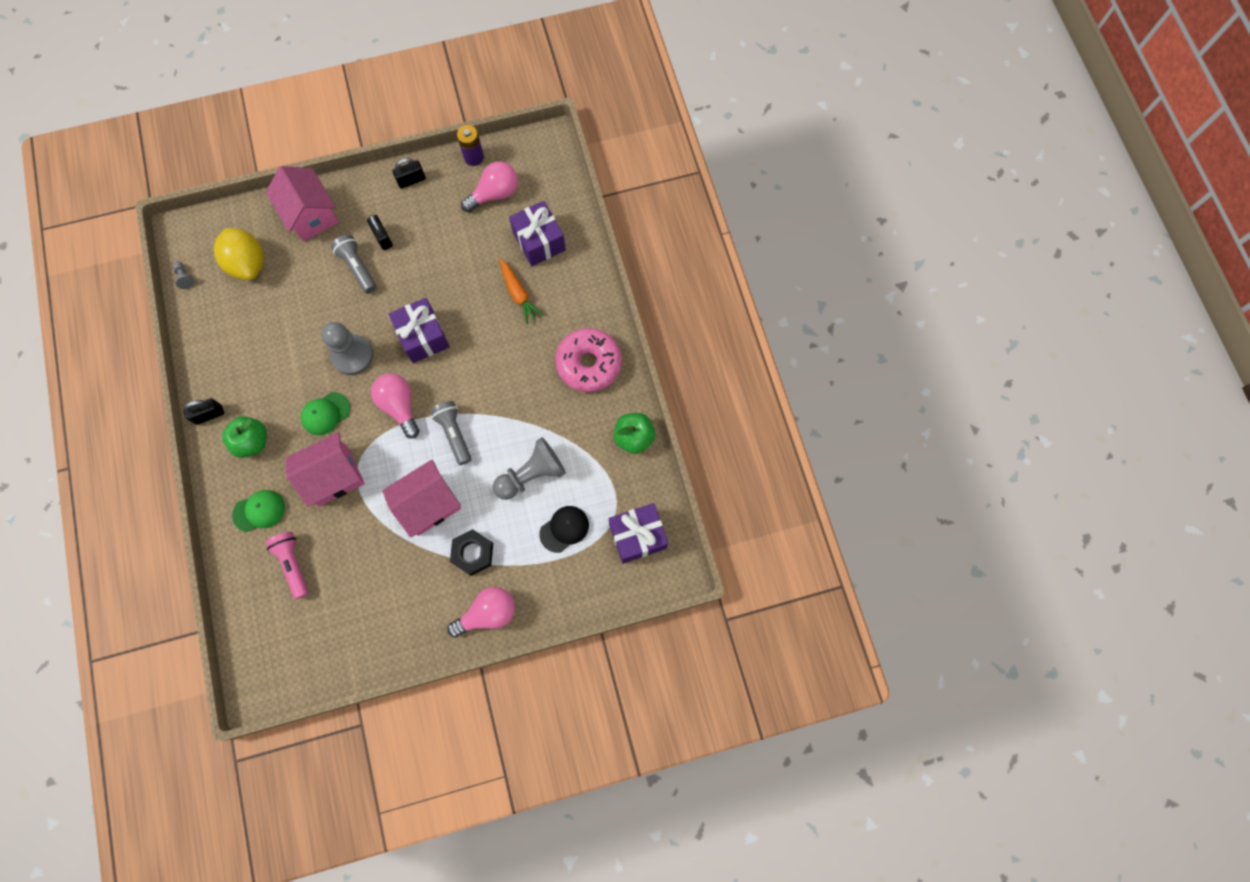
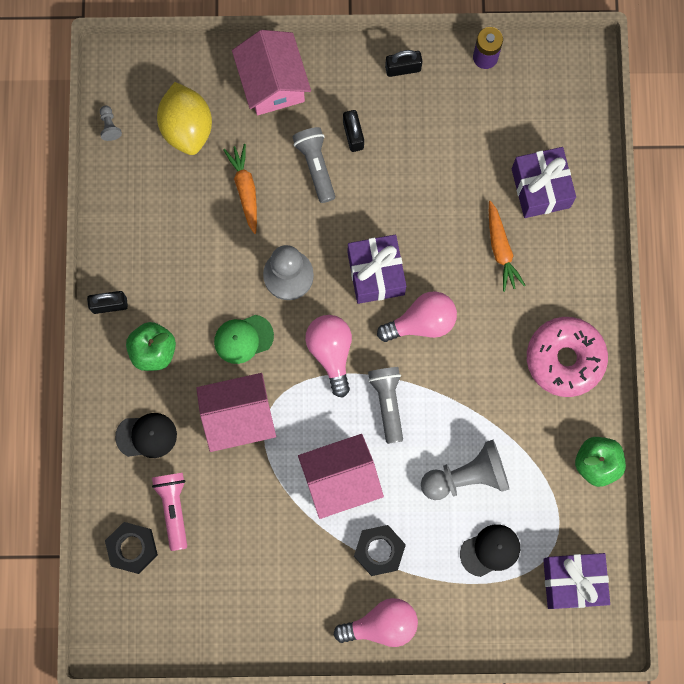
camera: 15 degrees right, 5 degrees up
(259, 511) = (146, 436): green cap -> black cap
(264, 606) = (132, 548): none -> black nut
(304, 299) = (245, 189): none -> orange carrot
(494, 194) = (500, 112): pink light bulb -> pink light bulb (421, 322)

